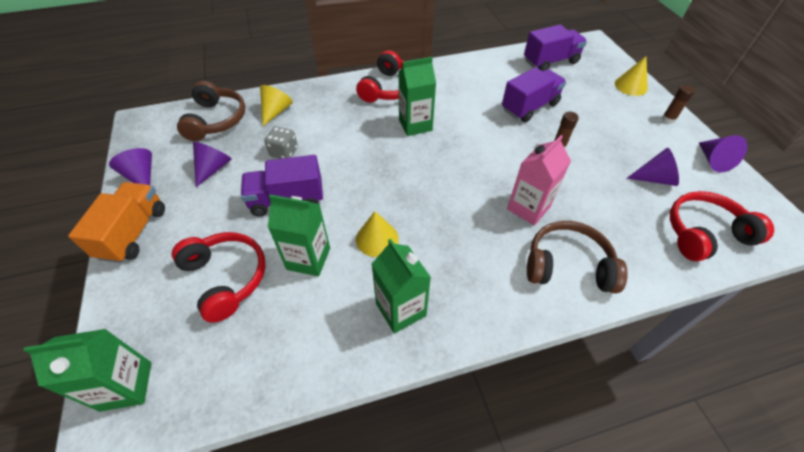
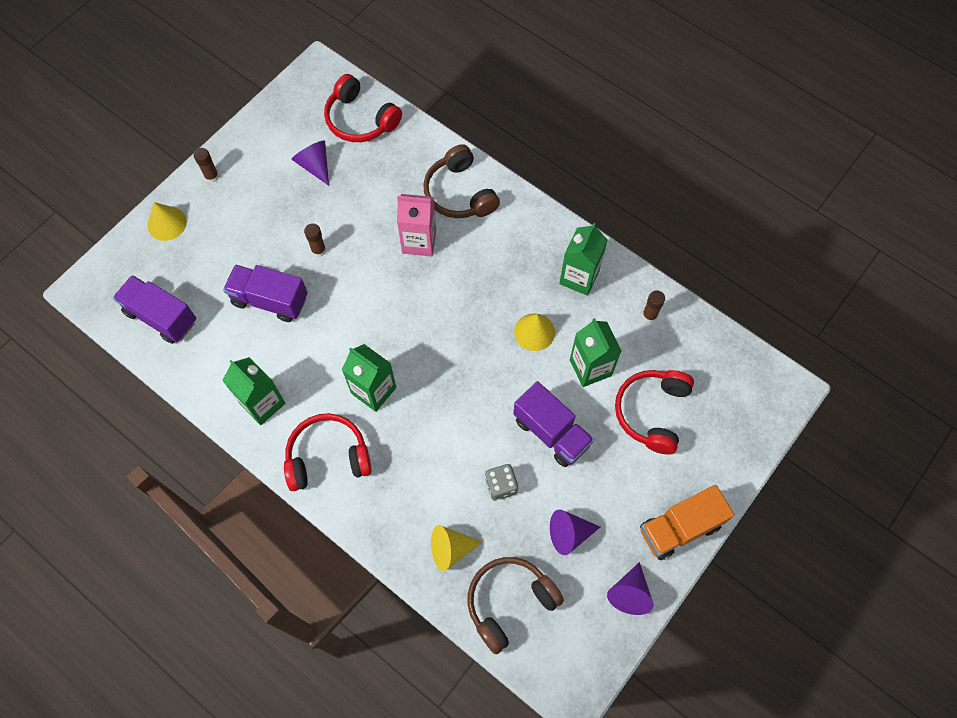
camera: 125 degrees left, 15 degrees up
(126, 386) = (761, 401): green carton -> green carton (262, 403)
(308, 346) = (649, 315): none -> brown glue stick
(713, 160) = (258, 130): purple cone -> none

